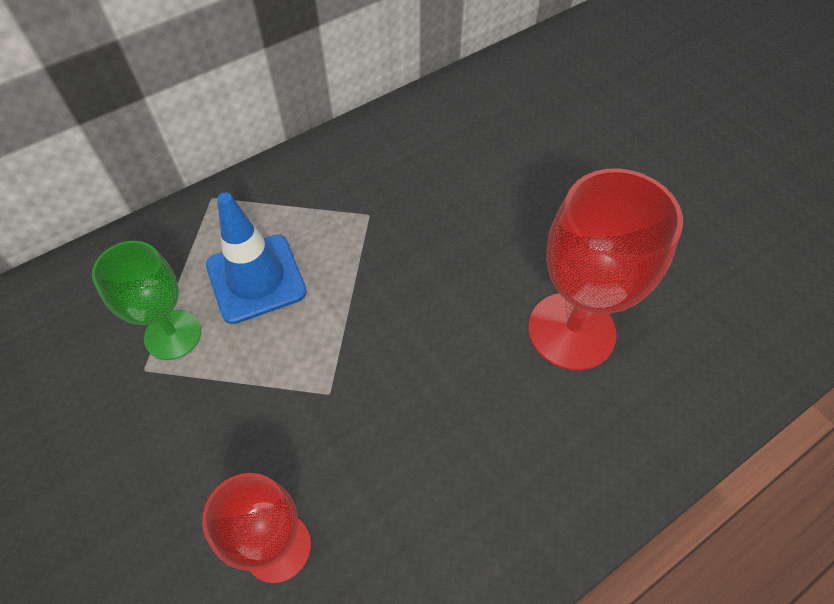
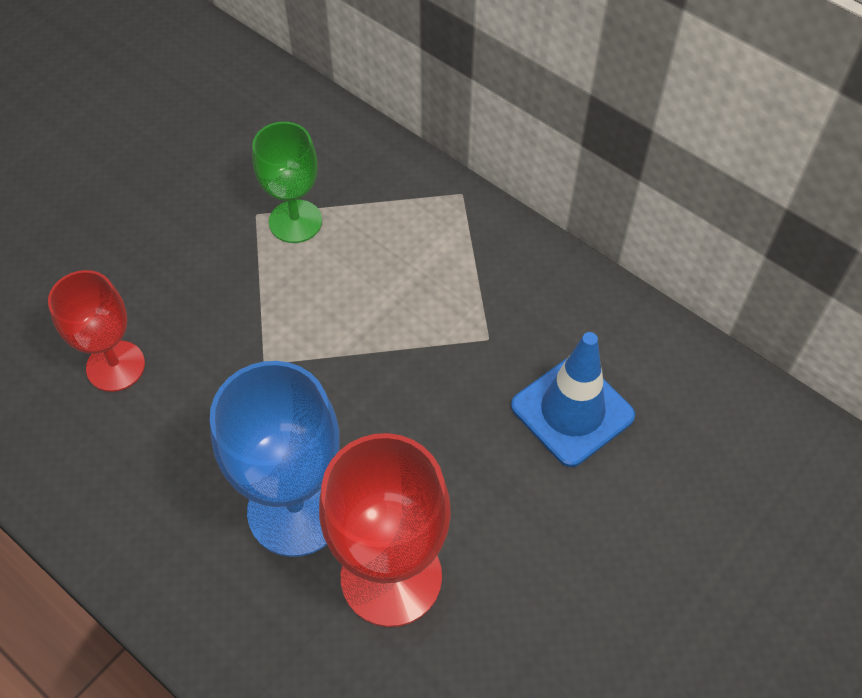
camera: 75 degrees right, 0 degrees up
(256, 279) = (374, 264): blue traffic cone -> blue traffic cone (572, 411)
(494, 392) = (296, 510): none -> blue goblet

